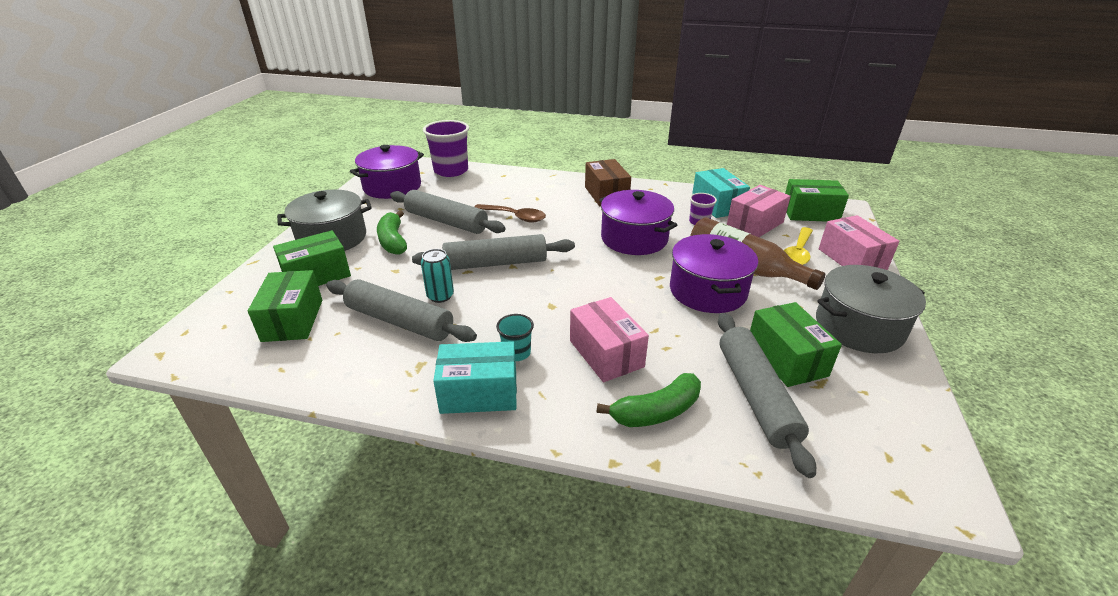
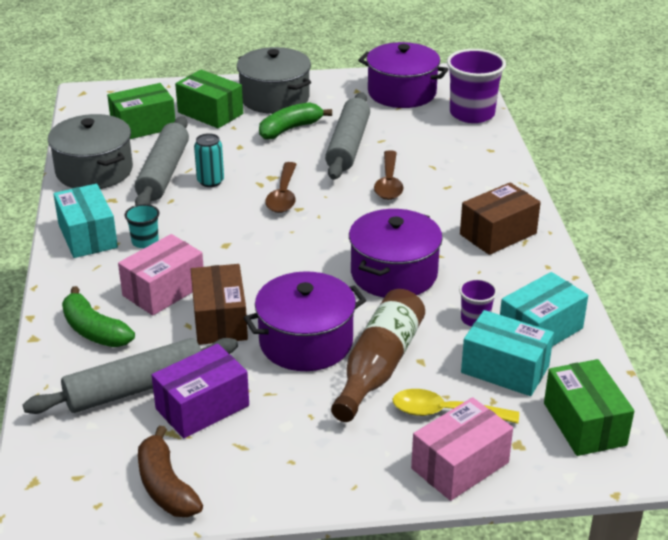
camera: 70 degrees right, 0 degrees up
(495, 263) = (283, 195): grey rolling pin -> brown spoon
(665, 328) = (219, 320): none -> brown box
(755, 224) = (505, 369): pink box -> turquoise box
(786, 358) = (202, 407): green box -> purple box
(859, 327) = (288, 465): grey pot -> grey pot (94, 171)
(893, 397) = (166, 486): none -> brown banana

